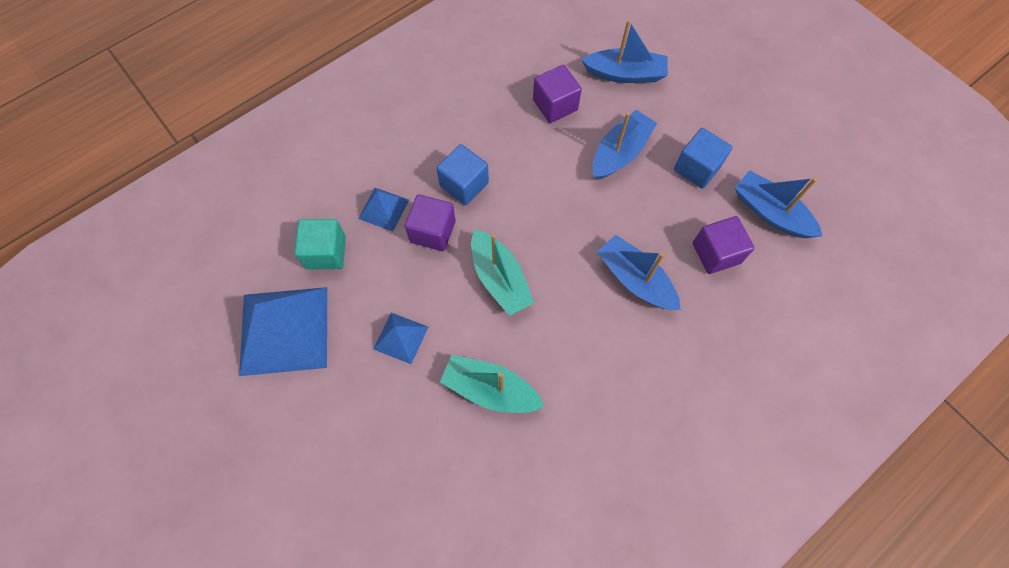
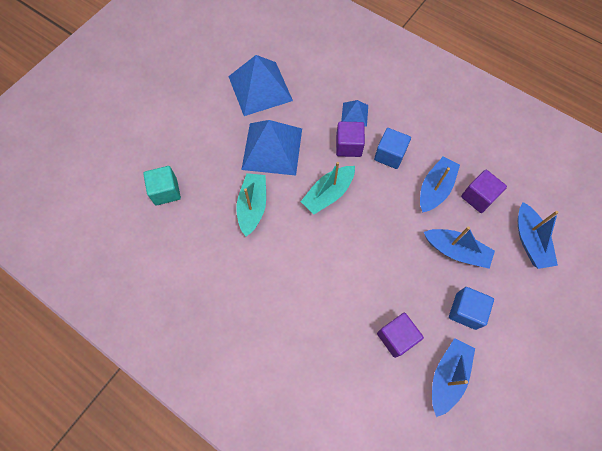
camera: 75 degrees right, 0 degrees up
(326, 252) = (314, 93): turquoise cube -> turquoise cube (166, 191)
(401, 337) = (272, 148): blue pyramid -> blue pyramid, size x2.05
(635, 279) = (355, 281): blue boat -> blue boat (435, 189)

